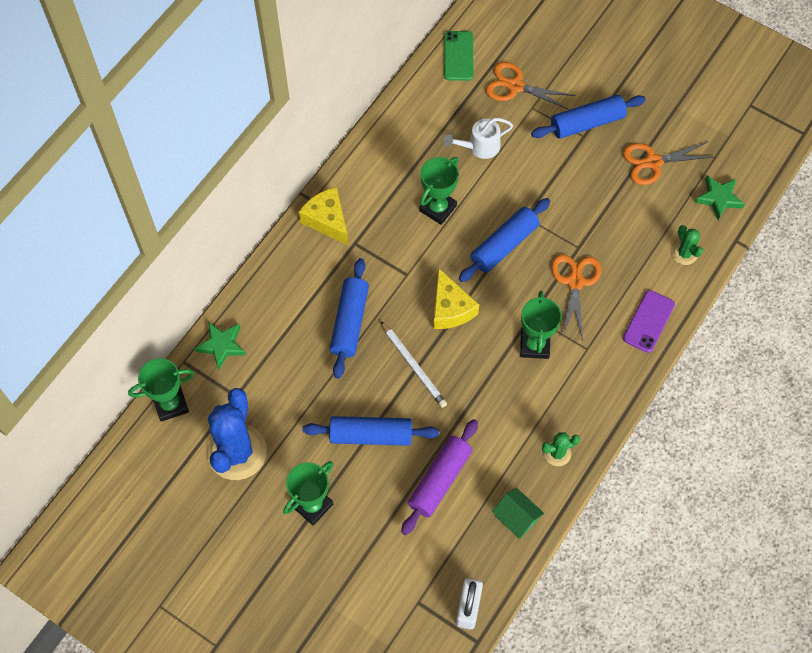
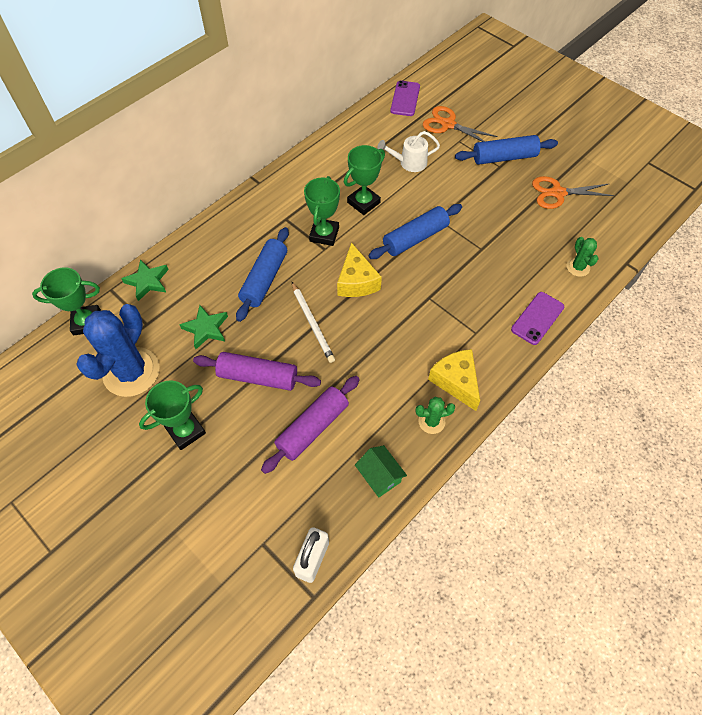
camera: 10 degrees right, 5 degrees down
(327, 220) = (267, 199): yellow cheese -> yellow cheese (456, 381)
(371, 435) = (258, 377): blue rolling pin -> purple rolling pin
(458, 56) = (405, 99): green phone -> purple phone
(534, 345) = (427, 322): green trophy -> green trophy (324, 234)
(575, 282) = (474, 276): orange scissors -> none
(719, 198) = (614, 228): green star -> green star (206, 328)

